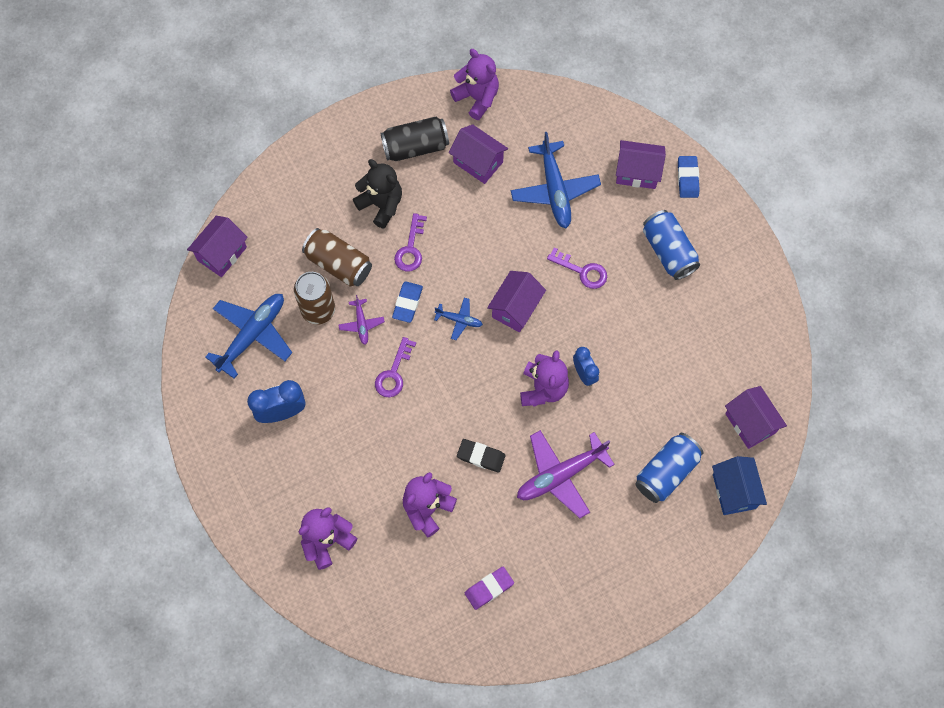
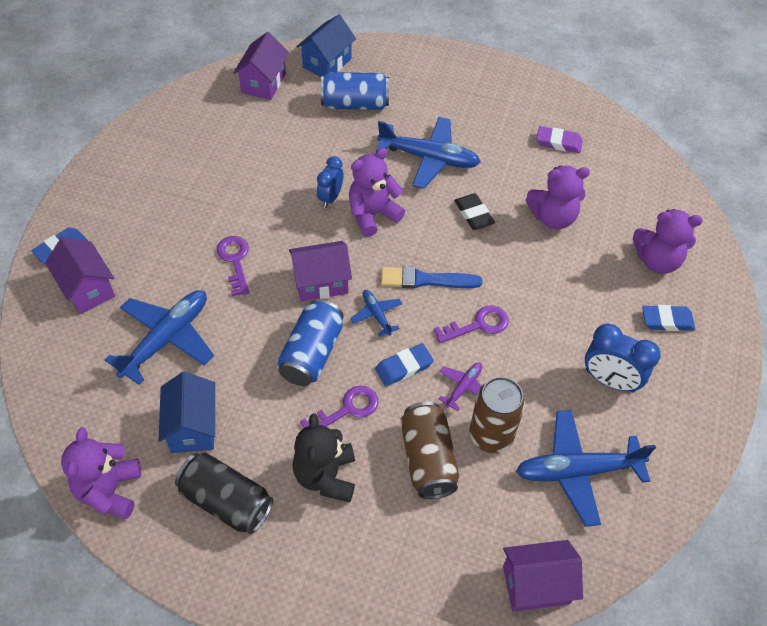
camera: 135 degrees left, 15 degrees down
(282, 494) = (667, 320): none -> blue eraser
(457, 373) = (425, 280): none -> blue brush
(478, 162) = (193, 427): purple house -> blue house
(560, 475) = (429, 158): purple plane -> blue plane
(668, 251) = (155, 216): blue can -> blue can (312, 353)

